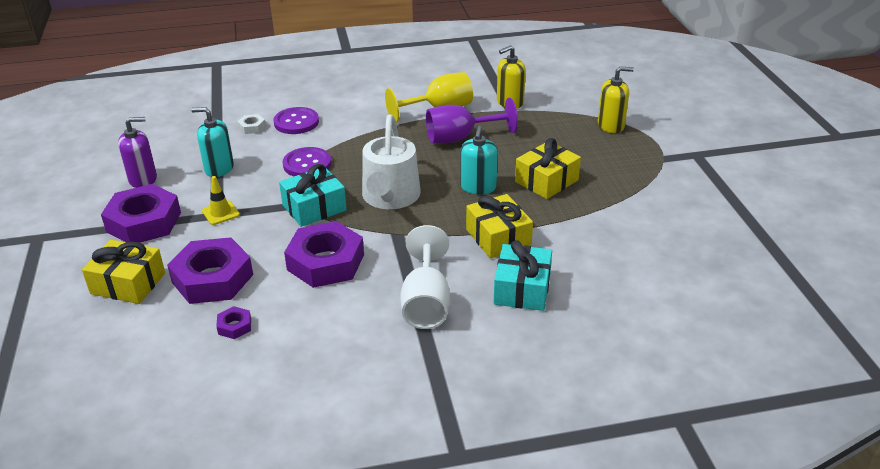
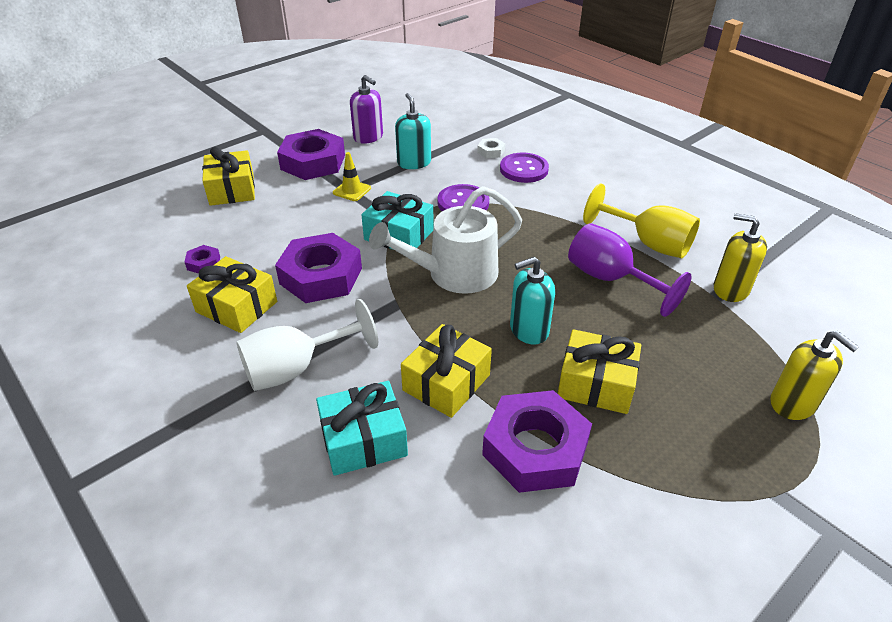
camera: 60 degrees right, 5 degrees up
(212, 278) = (260, 225): purple nut -> purple nut (535, 449)
(320, 318) = (236, 307): none -> yellow gift

